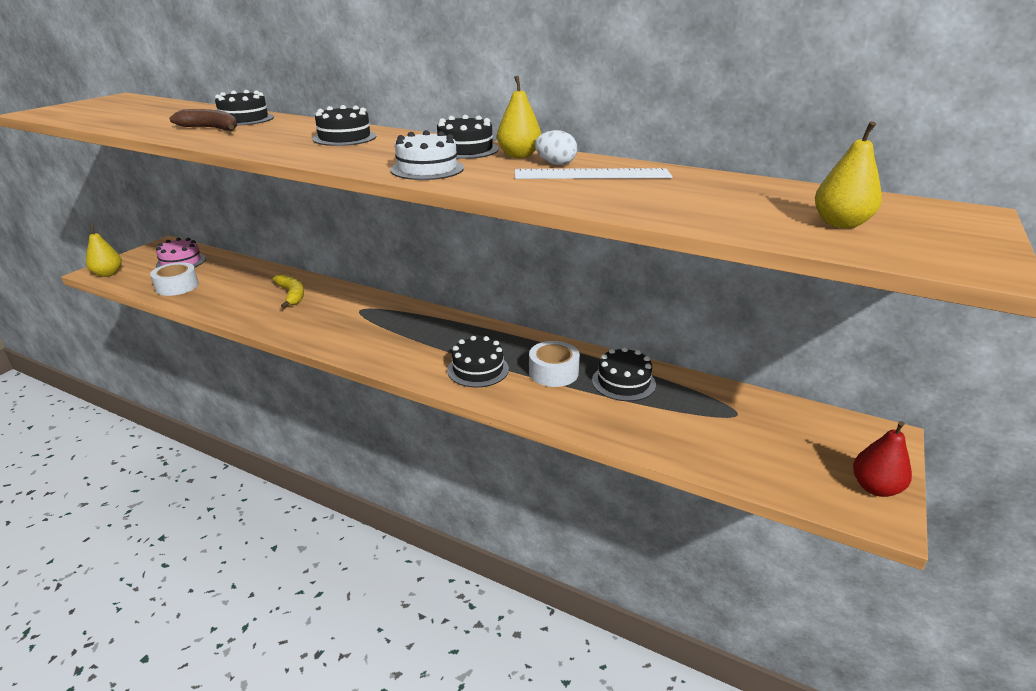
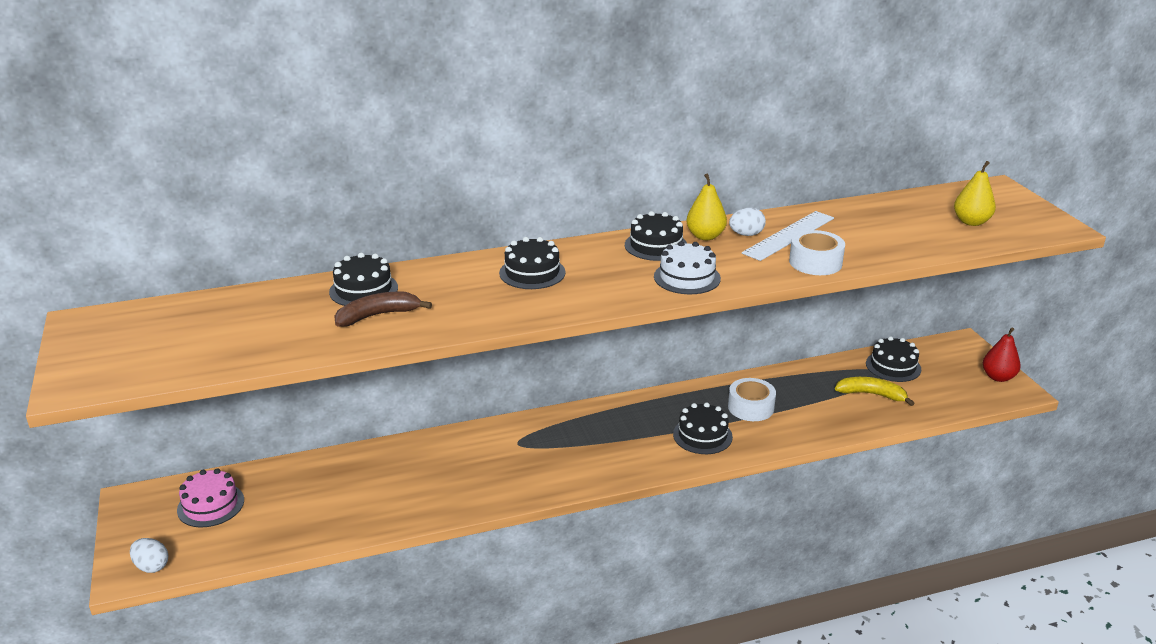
camera: 45 degrees left, 0 degrees up
(108, 274) = (152, 566): yellow pear -> white egg
(177, 286) = (279, 528): white tape -> white tape (815, 262)
(292, 295) = (424, 466): yellow banana -> yellow banana (871, 394)
(623, 382) = (800, 388): black cake -> black cake (893, 366)

